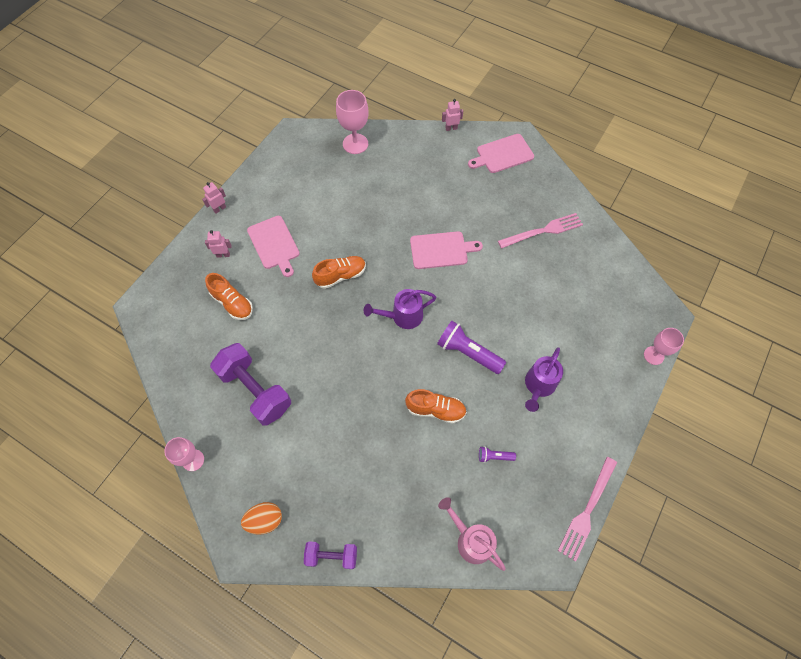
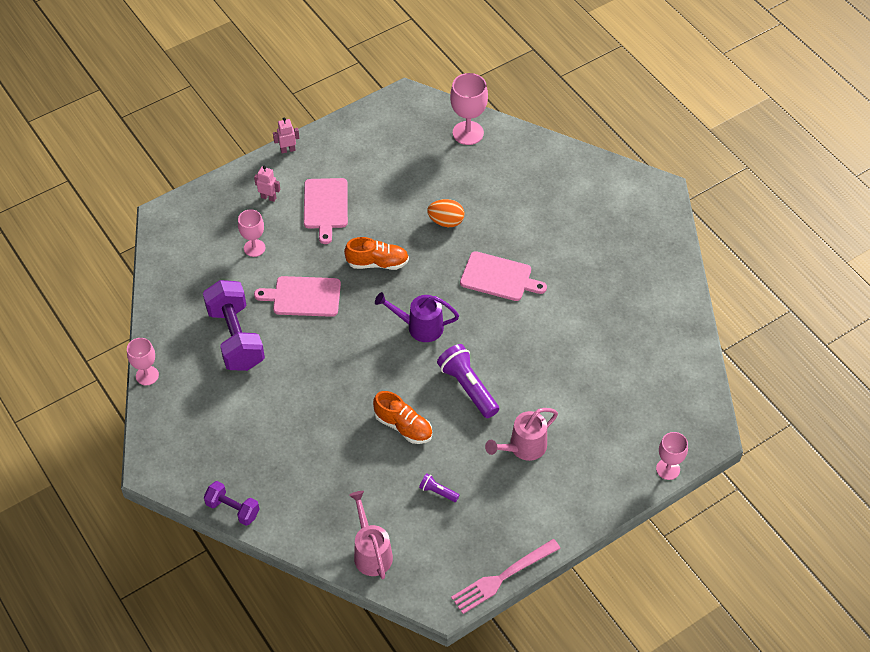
camera: 25 degrees right, 10 degrees down
(232, 303) = (254, 248): orange shoe -> pink goblet
(265, 520) = (187, 454): orange egg -> orange egg (446, 221)
(451, 128) = (586, 153): pink robot -> none
(502, 154) = (628, 203): pink cutting board -> pink cutting board (303, 296)
(538, 386) = (523, 448): purple watering can -> pink watering can
(544, 230) = (625, 300): pink fork -> none

